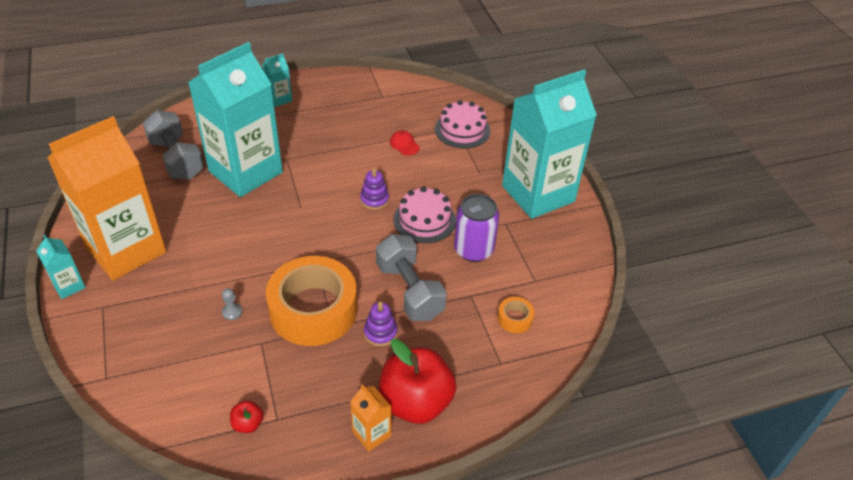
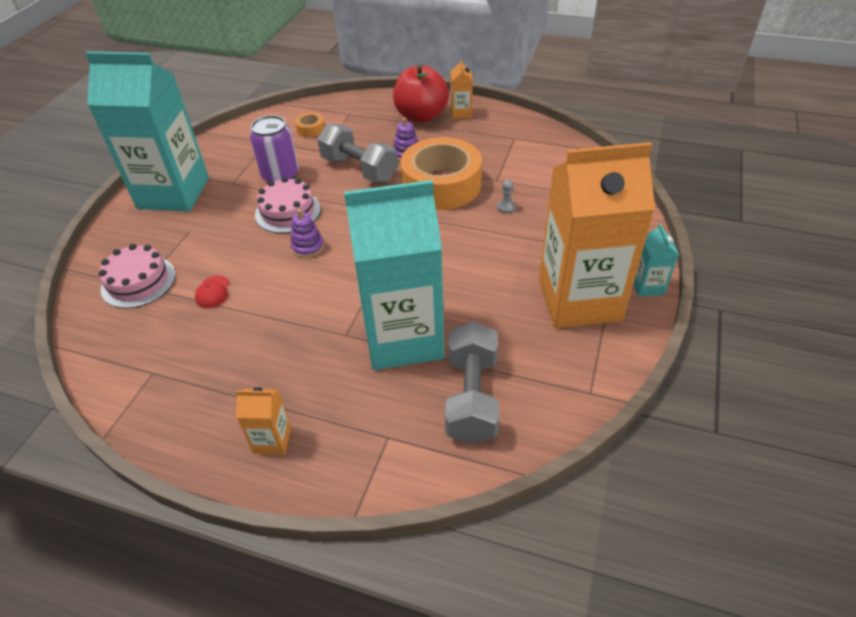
camera: 140 degrees left, 0 degrees up
(248, 424) = (535, 142): red apple -> none
(279, 99) = (272, 440): turquoise carton -> orange carton
(409, 291) = (359, 169): grey dumbbell -> grey dumbbell turned 60 degrees counterclockwise

